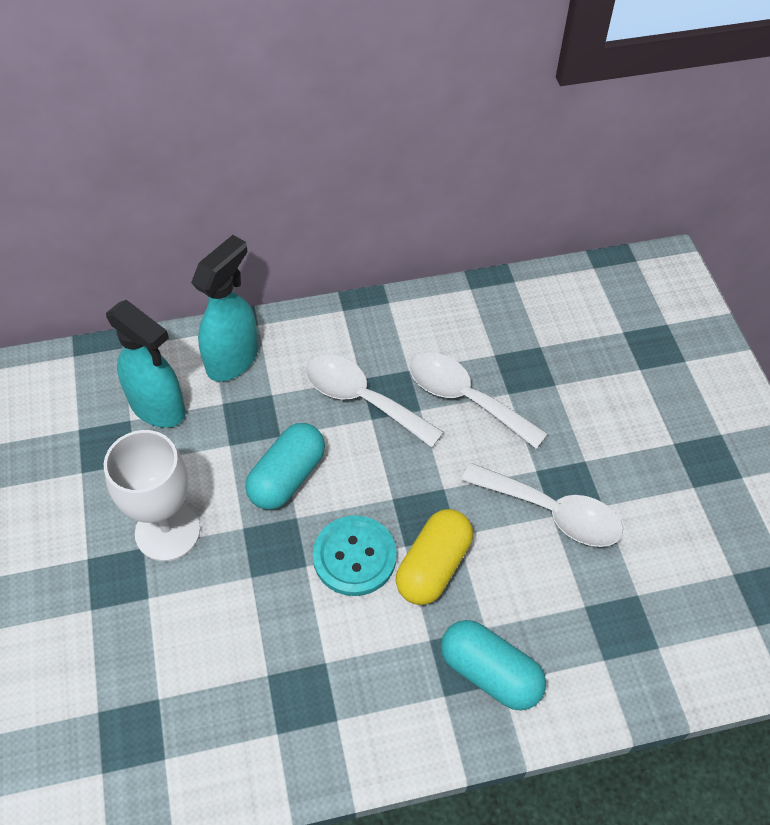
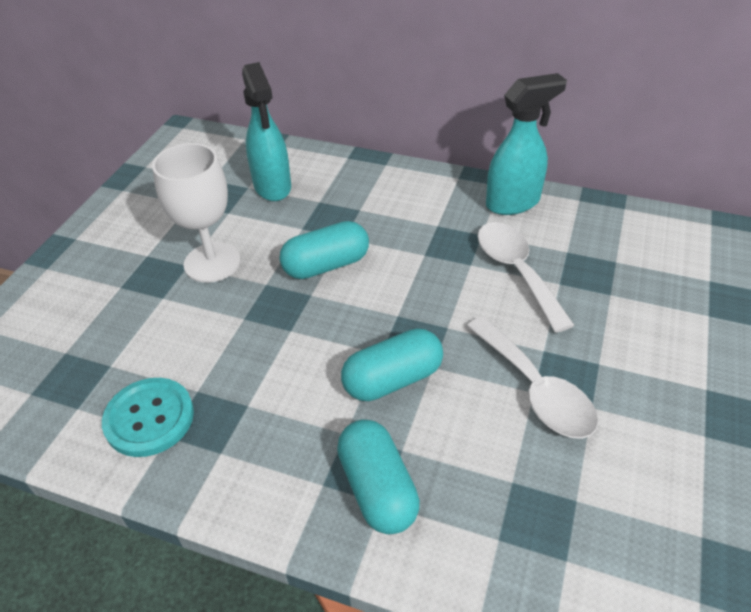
camera: 35 degrees right, 10 degrees down
(233, 359) = (350, 178): turquoise spray bottle -> turquoise spray bottle (513, 202)
(354, 557) = (333, 341): turquoise button -> turquoise button (149, 418)
(362, 399) = (427, 239): white spoon -> none
(433, 566) = (392, 379): yellow capsule -> turquoise capsule

